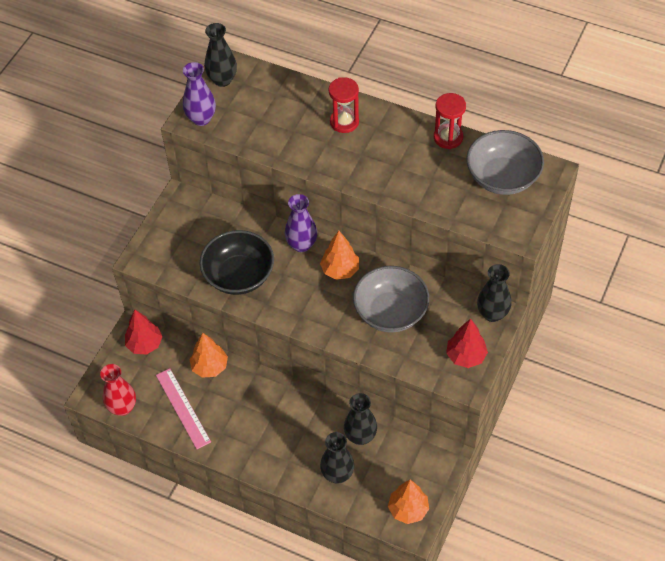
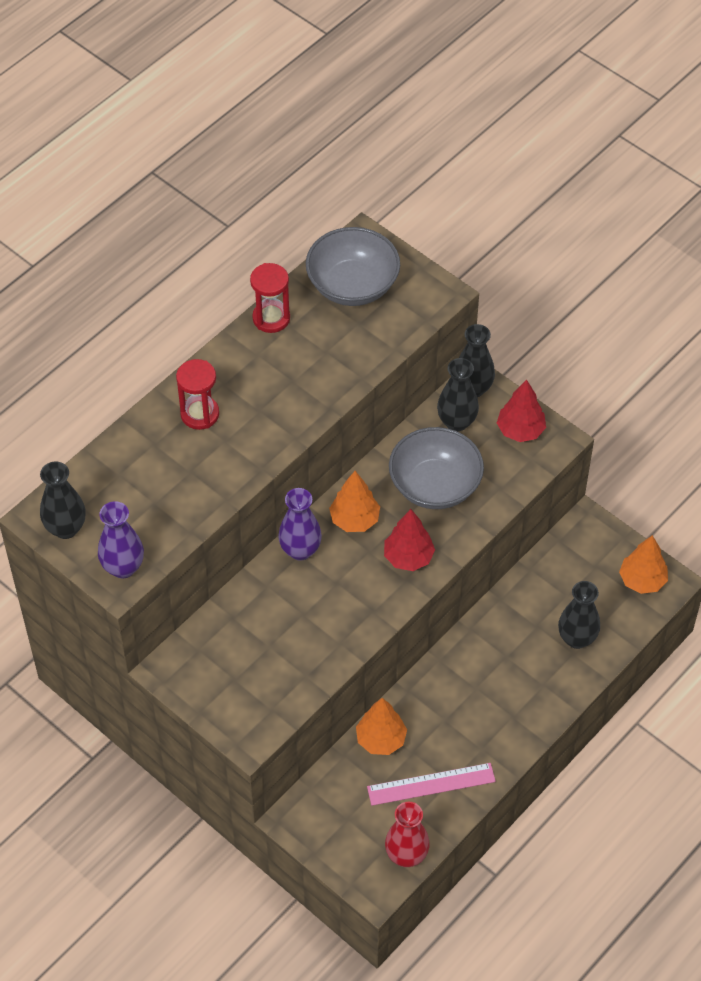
camera: 75 degrees left, 0 degrees up
(145, 344) = (319, 809): red tree -> red tree (408, 557)
(239, 276) = (321, 630): black bowl -> none
(360, 436) = (534, 601): black vase -> black vase (456, 422)

